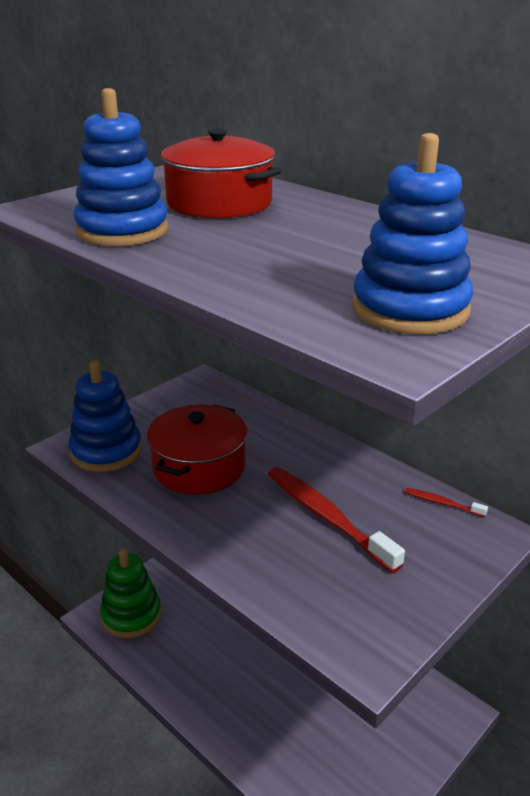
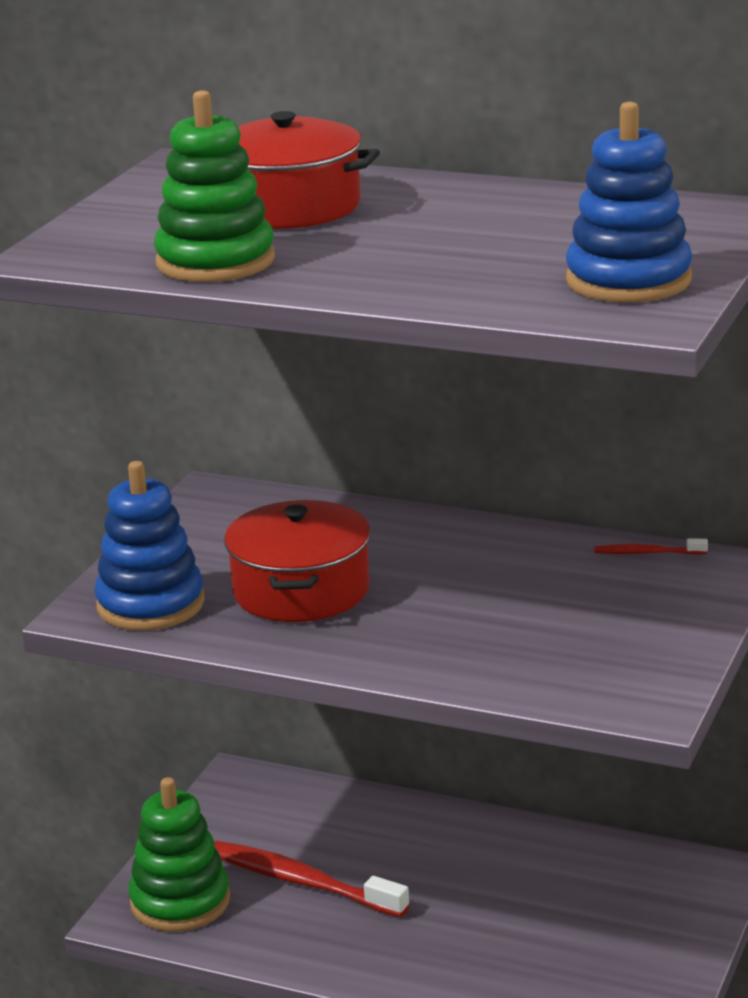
camera: 20 degrees left, 5 degrees down
(122, 231) = (215, 261): blue stacking toy -> green stacking toy
(327, 517) = (514, 600): red toothbrush -> red toothbrush (301, 882)

